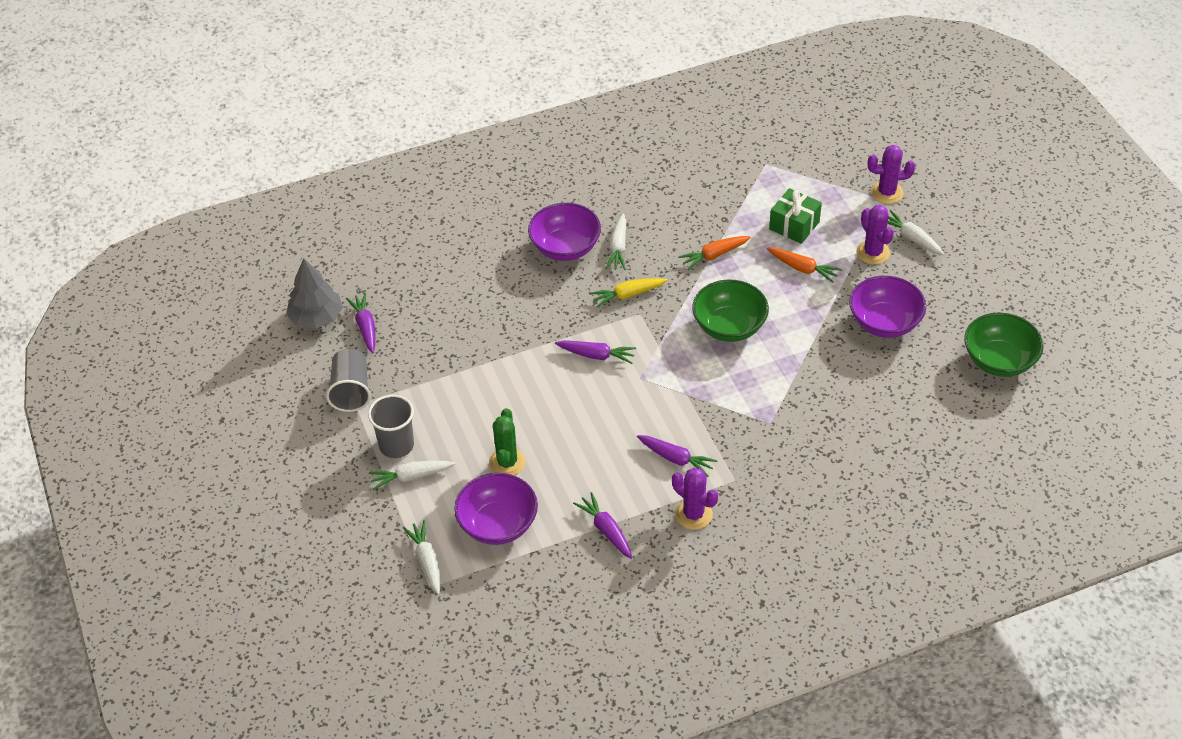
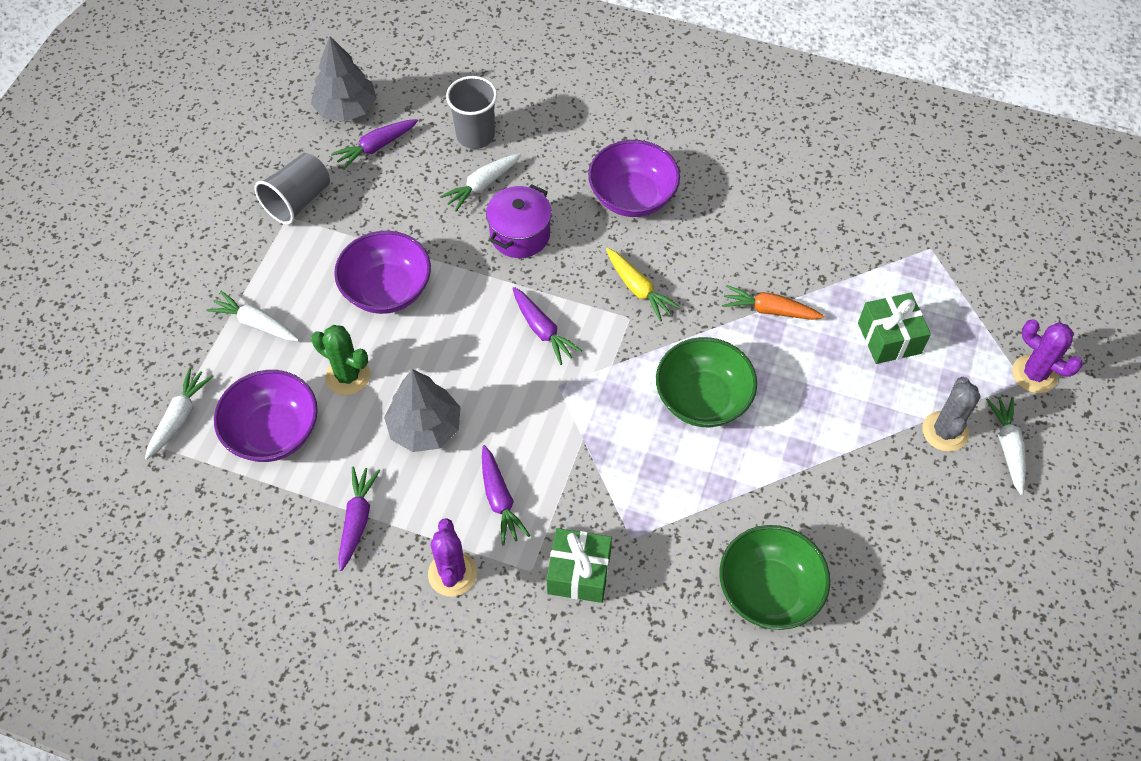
camera: 40 degrees right, 10 degrees up
(365, 327) = (375, 147): purple carrot -> purple carrot turned 150 degrees counterclockwise
(396, 445) = (277, 283): grey cup -> grey cup (475, 135)
(507, 462) = (348, 376): green cactus -> green cactus turned 75 degrees clockwise
(520, 314) = (520, 235): none -> purple pot
(588, 455) = (425, 428): none -> grey tree
(618, 248) = (682, 233): white carrot -> white carrot (482, 185)
(627, 295) = (638, 289): yellow carrot -> yellow carrot turned 150 degrees counterclockwise
(762, 461) = (579, 573): none -> green gift
(803, 269) = (847, 393): orange carrot -> none
(873, 252) = (945, 431): purple cactus -> grey cactus
(884, 323) = (873, 521): purple bowl -> purple bowl (387, 290)
(999, 361) = (959, 670): green bowl -> green bowl (769, 590)

